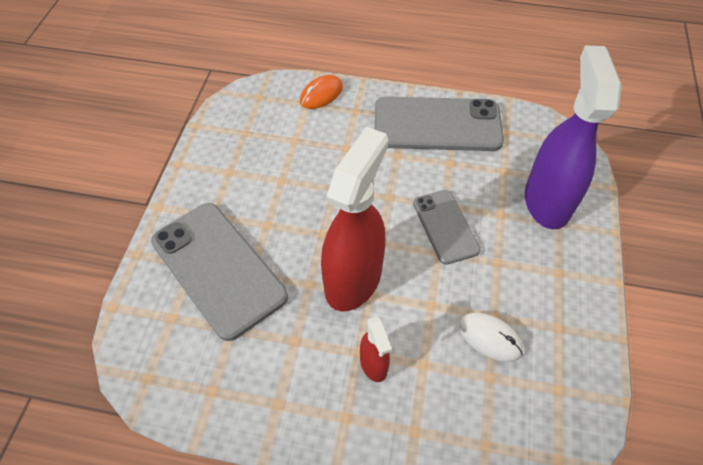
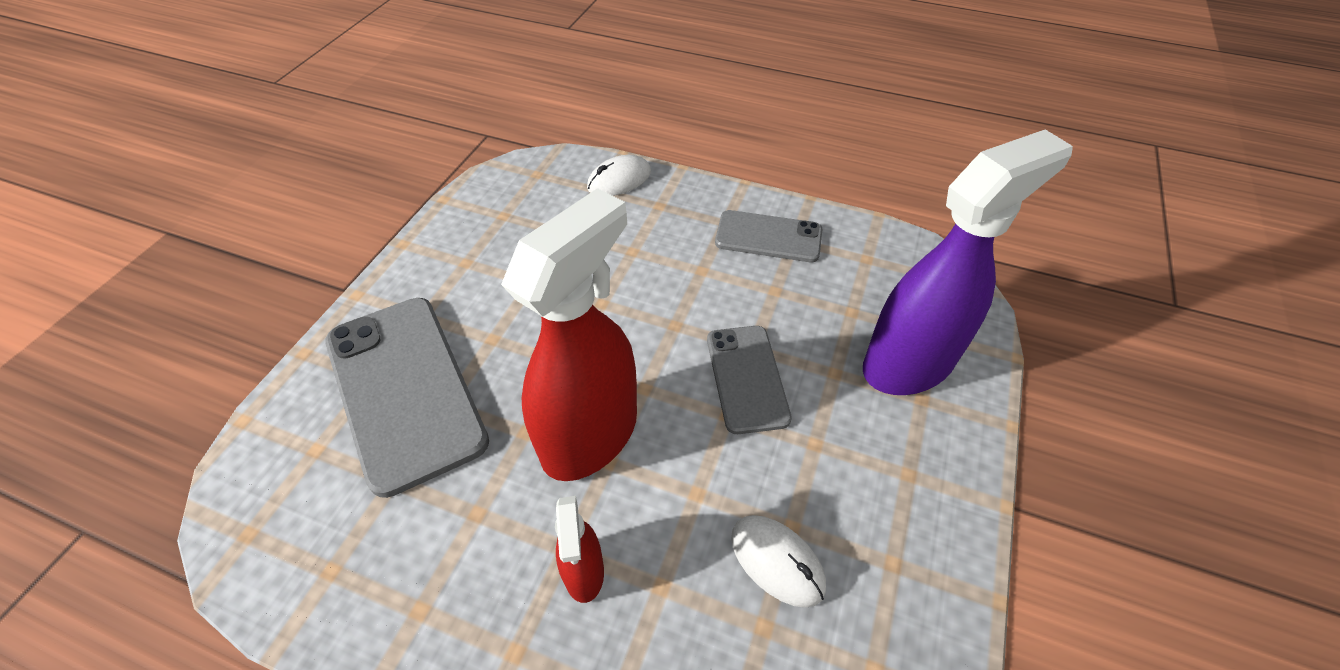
camera: 10 degrees right, 5 degrees down
(321, 94) = (619, 180): orange mouse -> white mouse
(437, 124) = (768, 237): grey phone -> grey phone, size x0.58
(546, 201) = (909, 363): purple spray bottle -> purple spray bottle turned 45 degrees clockwise

